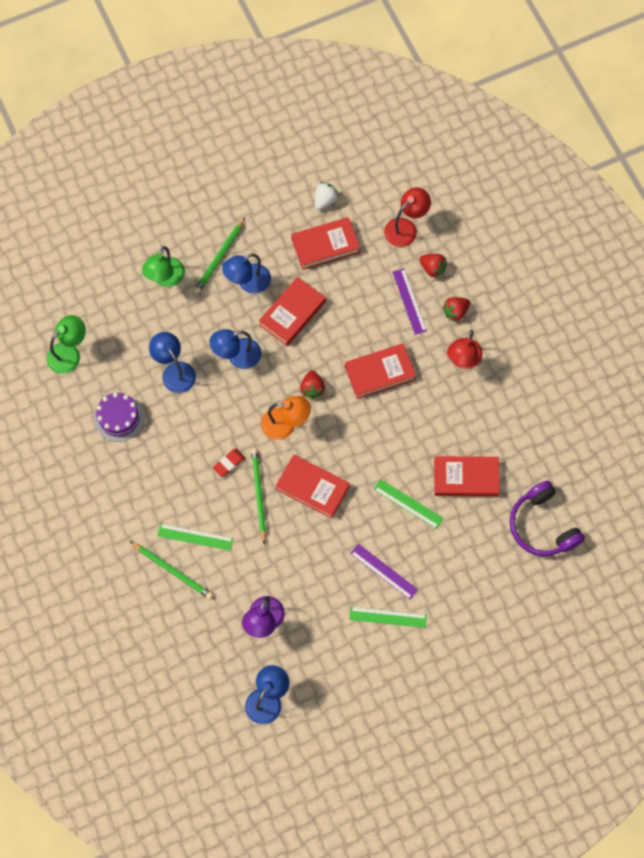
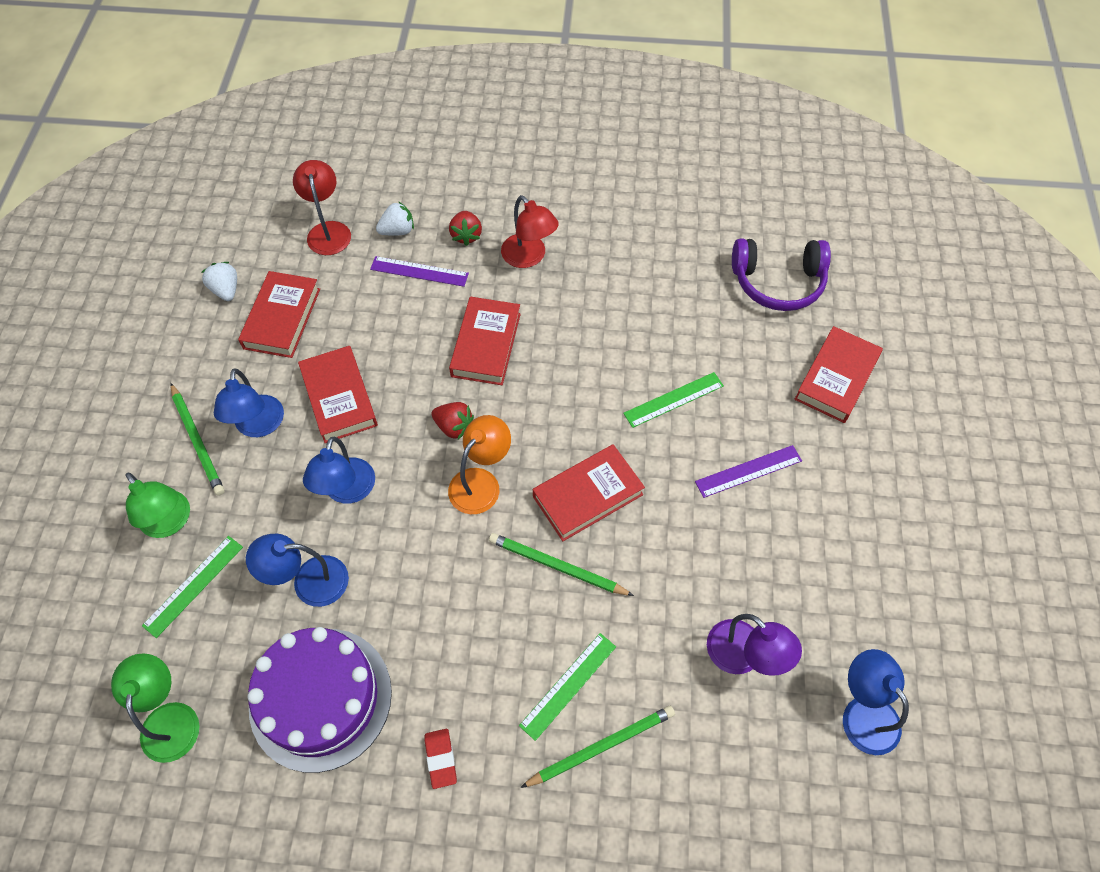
camera: 60 degrees left, 10 degrees down
(119, 418) = (320, 698): purple cake -> purple cake, size x1.66
(229, 463) = (488, 581): red eraser -> red eraser (440, 759)
(388, 617) = (813, 498): green ruler -> green ruler (193, 585)
(432, 268) = (398, 231): red strawberry -> white strawberry
(466, 478) = (676, 325): red book -> red book (836, 378)

